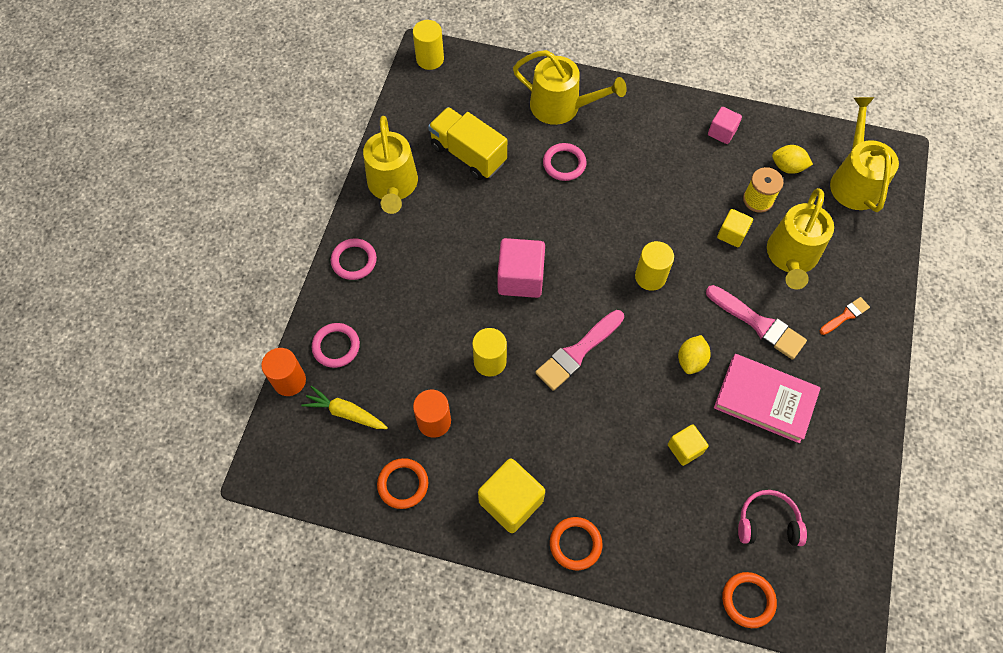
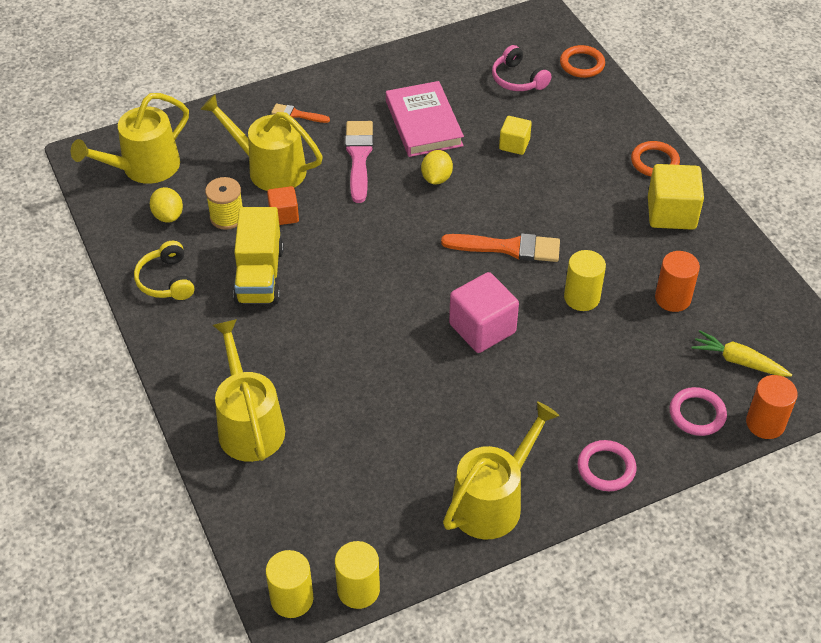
camera: 130 degrees left, 15 degrees down
(346, 413) = (738, 361): yellow carrot -> yellow carrot turned 135 degrees clockwise
(403, 484) = (741, 283): orange ring -> none
(468, 154) = (388, 464): yellow truck -> yellow truck (259, 275)
(564, 164) = (322, 376): pink ring -> none
(577, 352) = (508, 248): pink brush -> orange brush
(650, 277) = (384, 243): yellow cylinder -> yellow cylinder (358, 590)
(691, 360) = (436, 178): yellow lemon -> yellow lemon turned 60 degrees counterclockwise
(722, 132) = (166, 280): pink cube -> yellow headphones
(732, 234) = (284, 215): yellow cube -> orange cube
(791, 257) = (270, 169): yellow watering can -> yellow watering can turned 135 degrees counterclockwise

